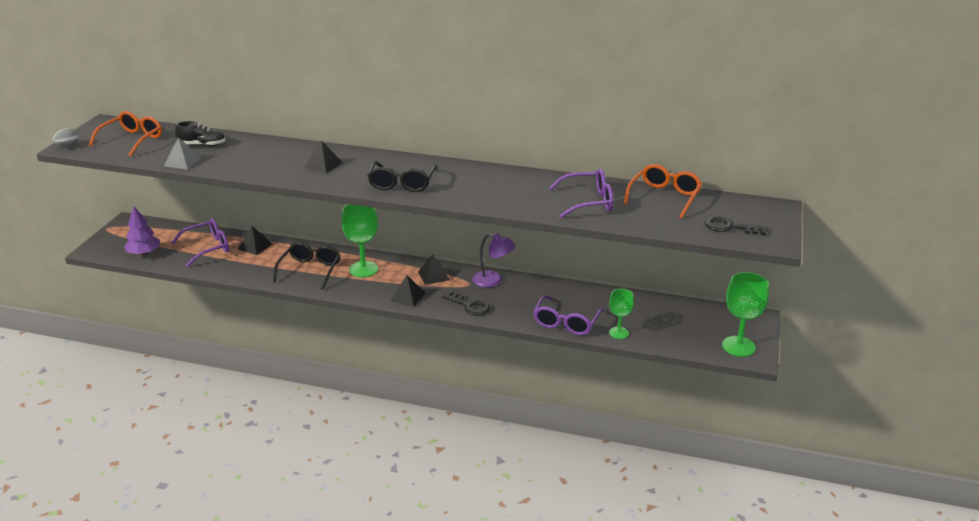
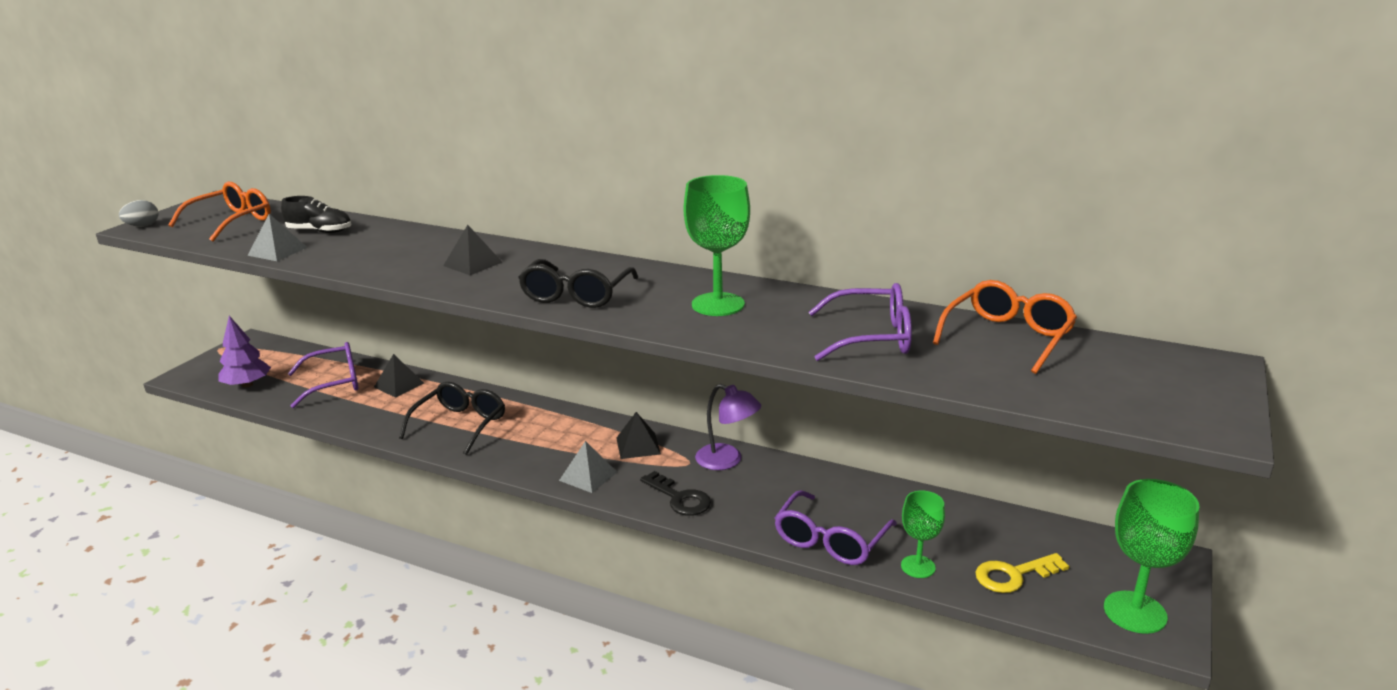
camera: 10 degrees right, 5 degrees down
(363, 269) = (537, 428): green goblet -> green goblet (718, 304)
(408, 297) = (588, 476): black pyramid -> grey pyramid
(672, 333) = (1013, 575): none -> yellow key
(730, 227) = (1127, 394): black key -> none

